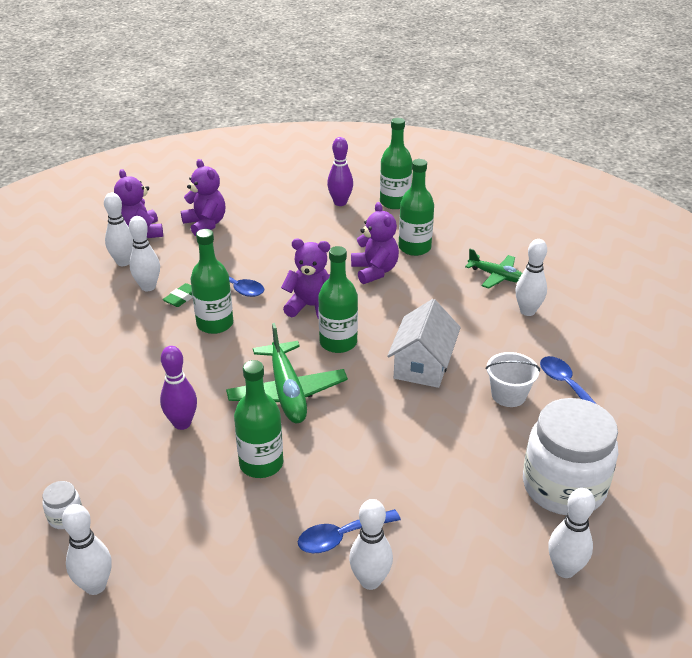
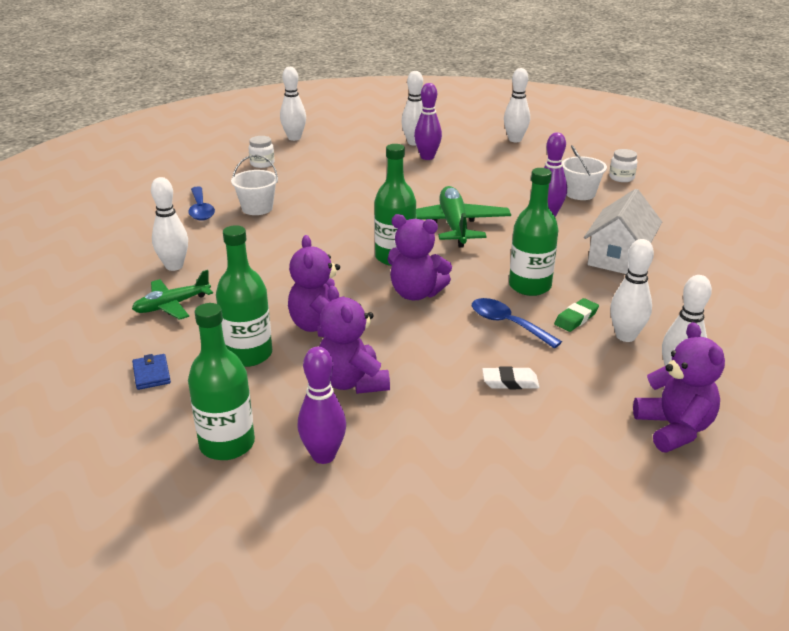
camera: 170 degrees left, 5 degrees down
(95, 586) = (586, 153): white bowling pin -> white bowling pin (515, 140)
(134, 471) = (580, 193): none -> white bucket
(205, 224) = (567, 434): purple teddy bear -> purple teddy bear (352, 382)
(237, 248) = (510, 382): none -> white eraser
(261, 464) = (480, 189): green bottle -> none
(341, 537) = (427, 157): blue spoon -> purple bowling pin
(422, 364) = (318, 233): white house -> white house (619, 257)
(467, 230) = (151, 374): none -> blue wallet
(496, 276) = (172, 305): green plane -> green plane turned 75 degrees counterclockwise
(563, 487) = (262, 163): white jar -> white jar, size x0.40

